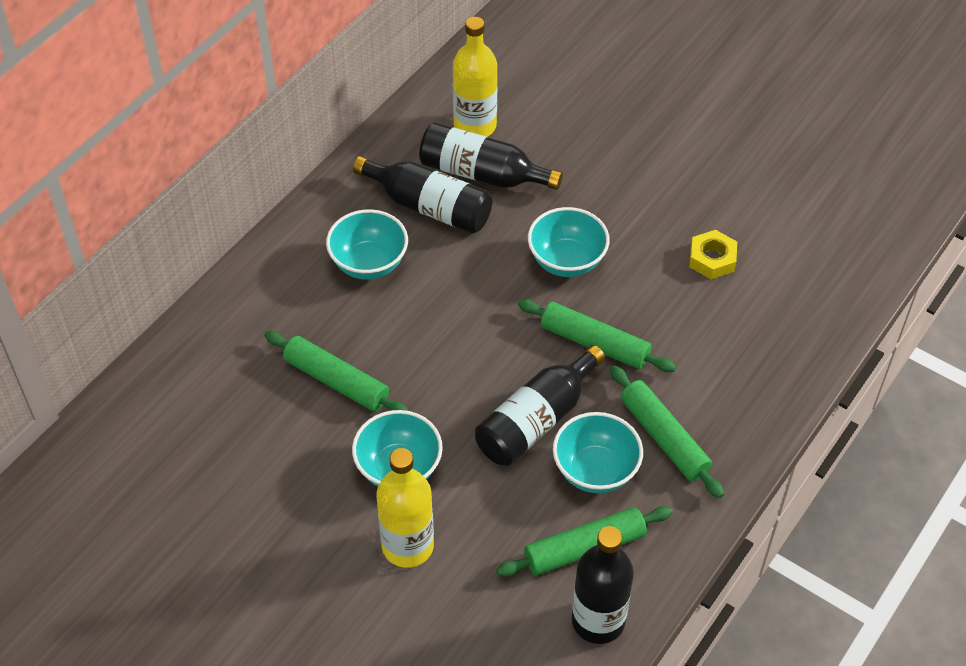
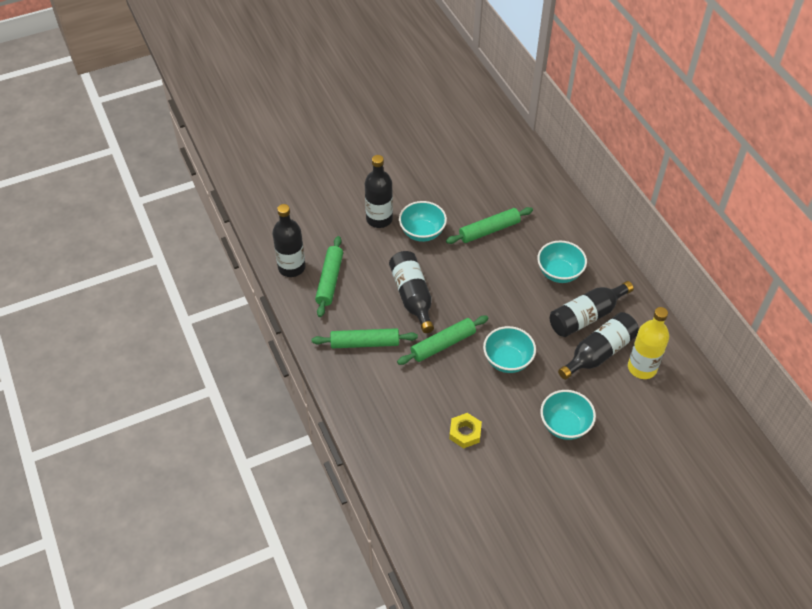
camera: 120 degrees right, 0 degrees up
(407, 546) = (379, 219): yellow bottle -> black bottle
(595, 471) = (367, 305): turquoise bowl -> turquoise bowl (564, 425)

